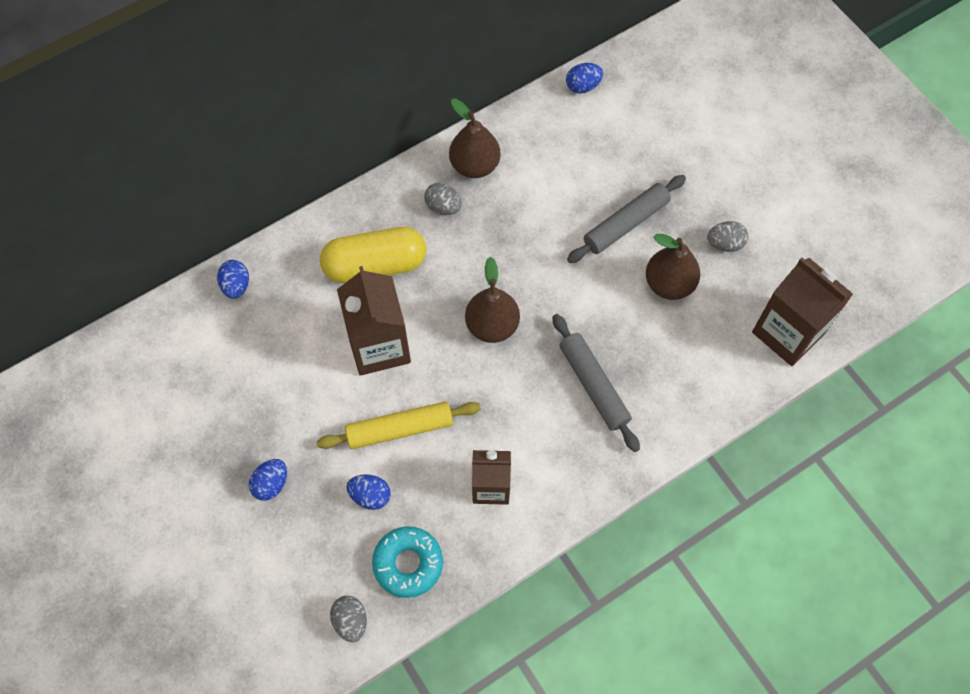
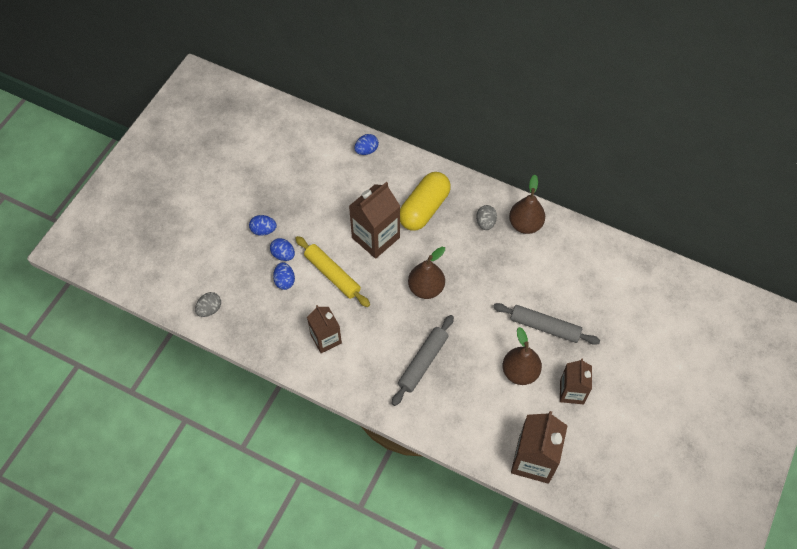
camera: 60 degrees right, 5 degrees down
(375, 265) = (424, 209): yellow capsule -> yellow capsule turned 75 degrees clockwise
(408, 563) = (257, 320): turquoise donut -> none
(583, 86) = (626, 254): blue egg -> blue egg (283, 255)
(725, 244) = (572, 392): grey egg -> brown carton

